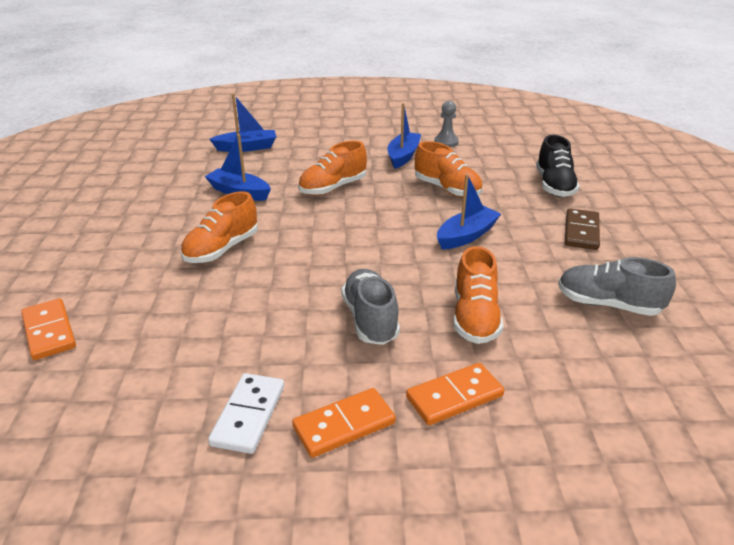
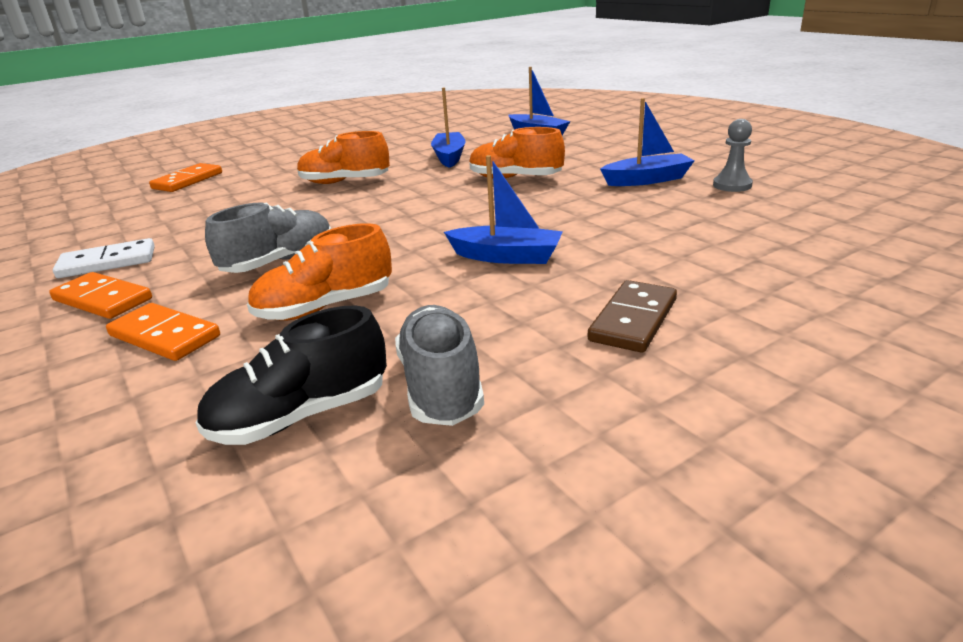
camera: 60 degrees right, 5 degrees down
(447, 189) = (606, 218): orange shoe -> none
(554, 185) = (746, 269): black shoe -> black shoe (301, 416)
(581, 232) = (633, 320): brown domino -> brown domino turned 45 degrees counterclockwise

